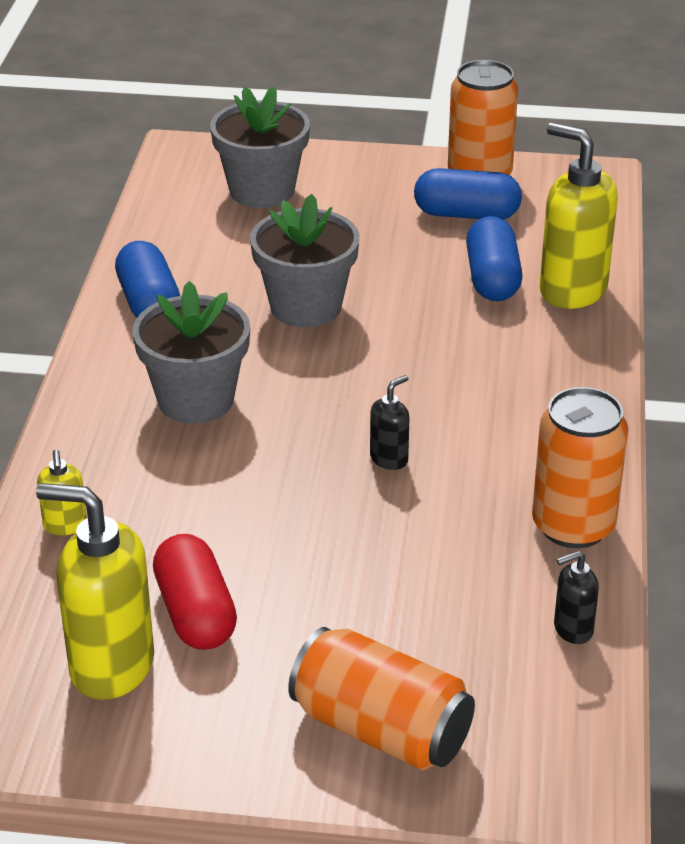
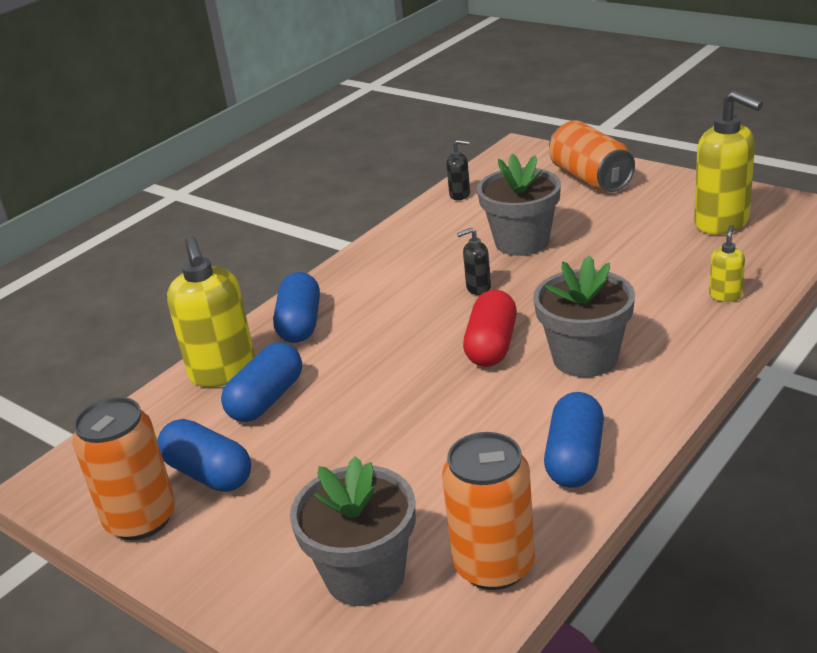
camera: 145 degrees left, 5 degrees down
(195, 613) = (659, 236): red capsule -> red capsule (491, 345)
(306, 307) = (438, 415): grey flower pot -> grey flower pot (522, 242)
(558, 359) = (300, 324): none -> blue capsule
(573, 526) = (408, 234): orange can -> orange can (494, 565)

